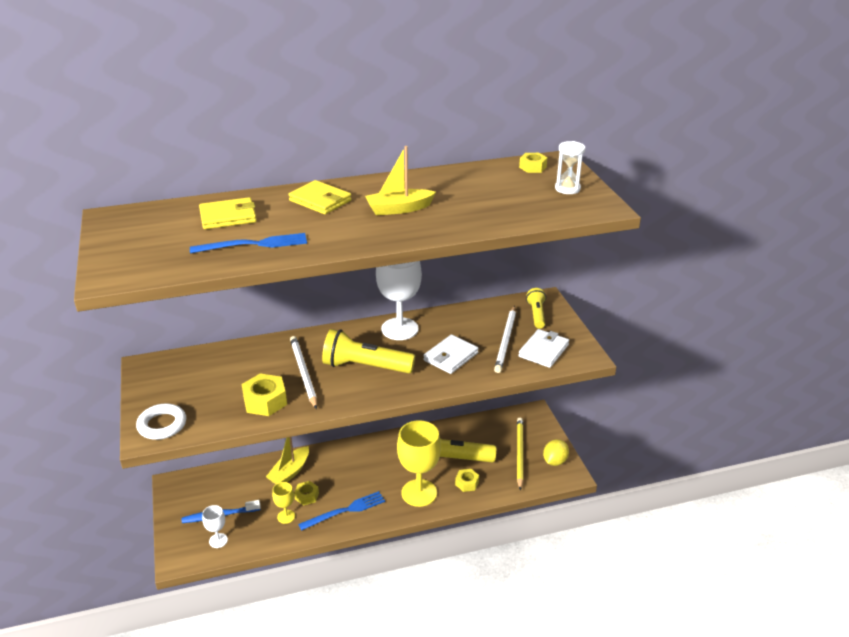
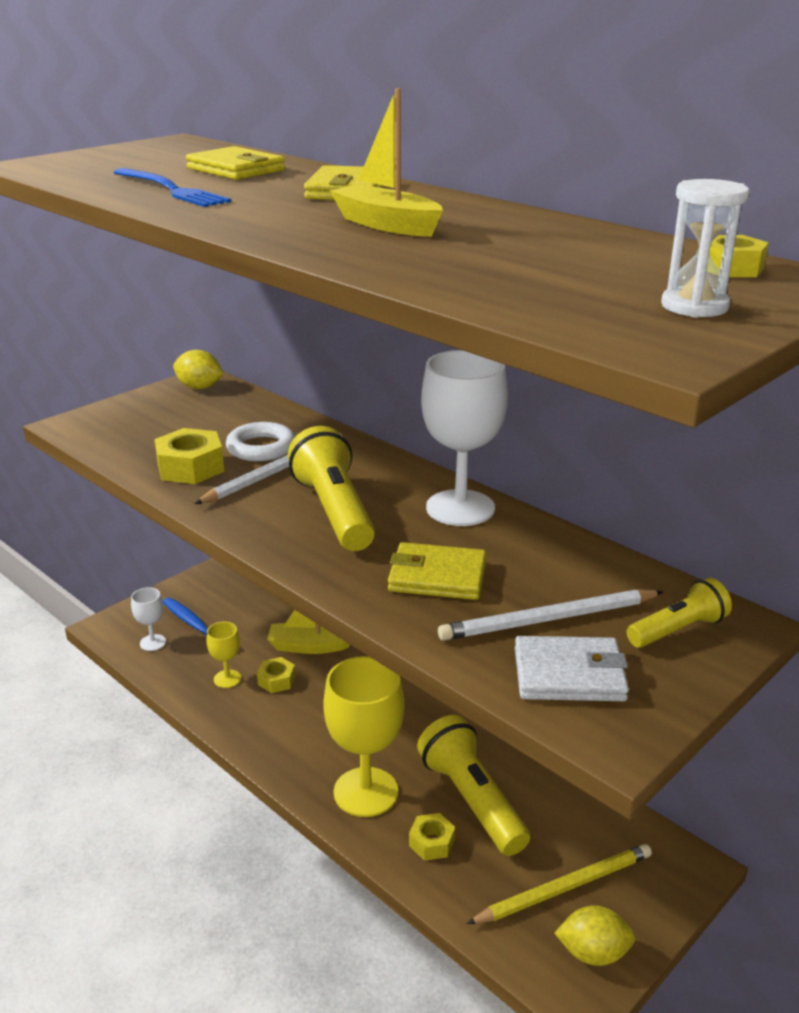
camera: 60 degrees right, 5 degrees down
(156, 369) = (199, 387): none -> yellow lemon
(162, 425) = (97, 425): white ring -> white ring (261, 448)
(345, 511) = (274, 728): blue fork -> none
(450, 356) = (437, 576): white wallet -> yellow wallet

